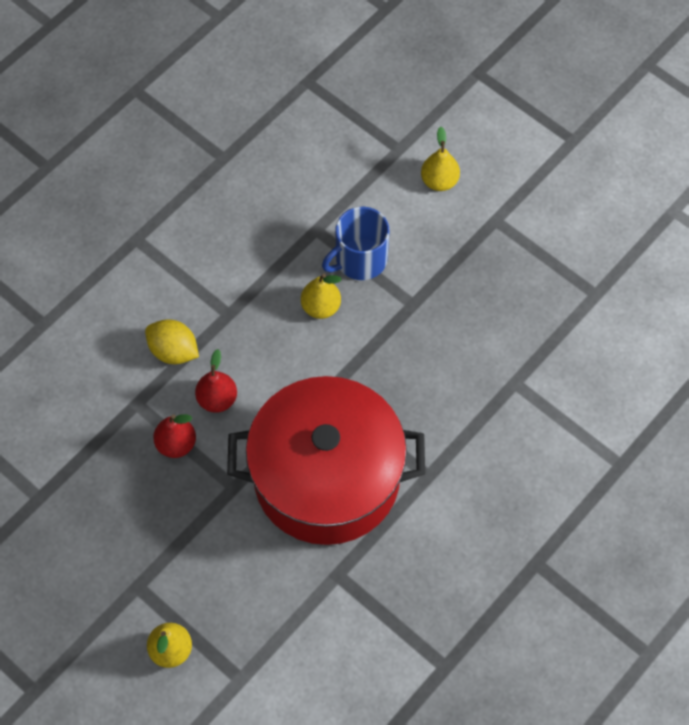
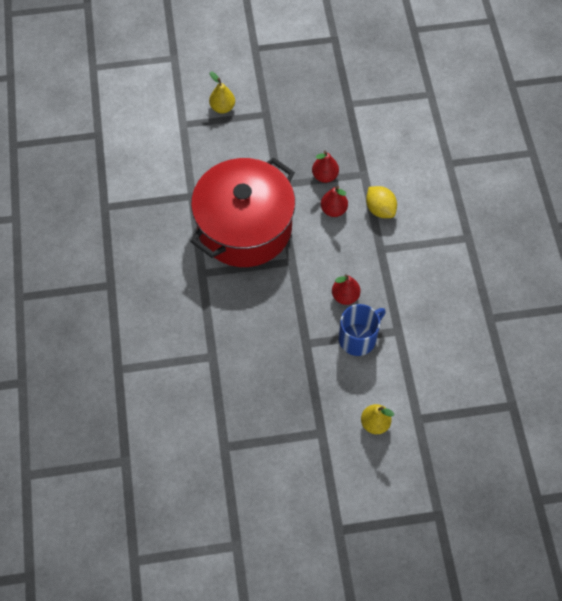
camera: 130 degrees right, 0 degrees up
(173, 351) = (380, 209): yellow lemon -> yellow lemon turned 75 degrees clockwise
(321, 307) = (345, 296): yellow pear -> red pear
(360, 260) = (358, 338): blue mug -> blue mug turned 45 degrees clockwise

